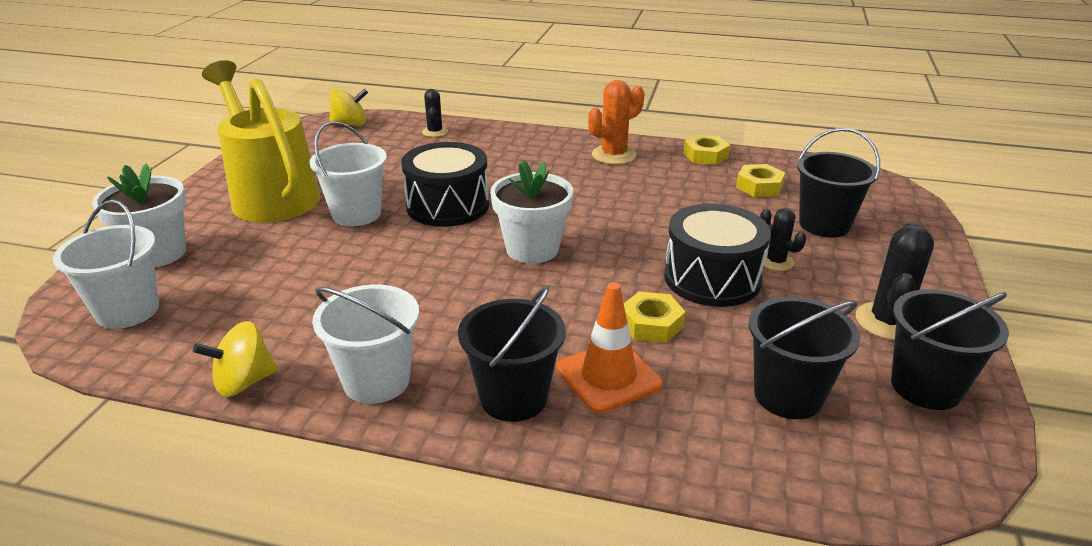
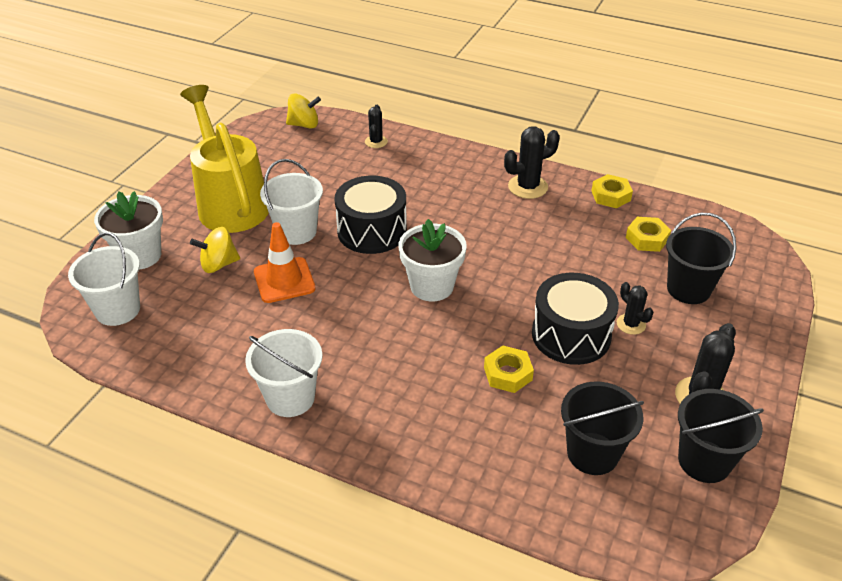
camera: 10 degrees right, 10 degrees up
(244, 382) = (197, 386): yellow spinning top -> yellow spinning top (218, 264)
(514, 398) = (386, 426): black bucket -> none
(608, 376) = (461, 417): orange traffic cone -> orange traffic cone (284, 280)
(613, 155) = (527, 187): orange cactus -> black cactus

